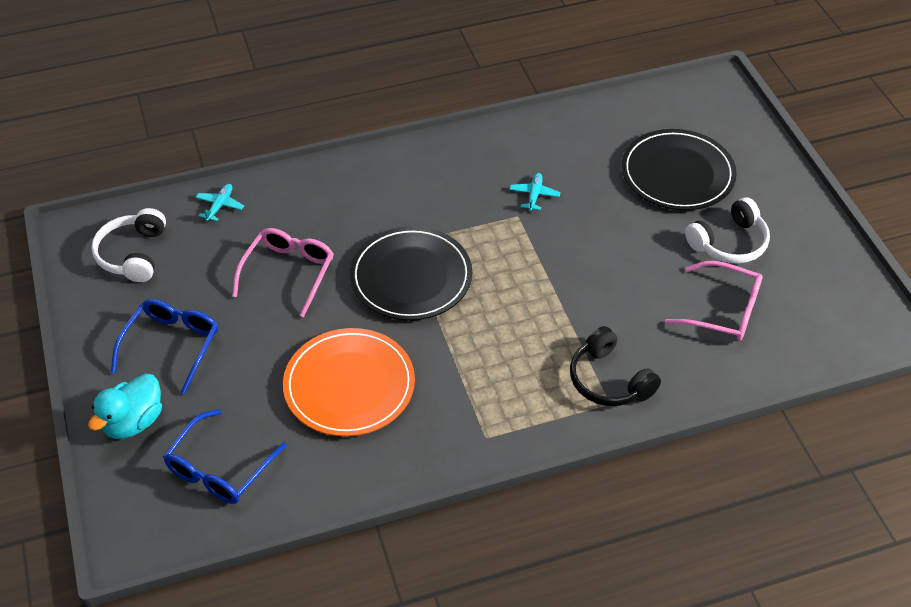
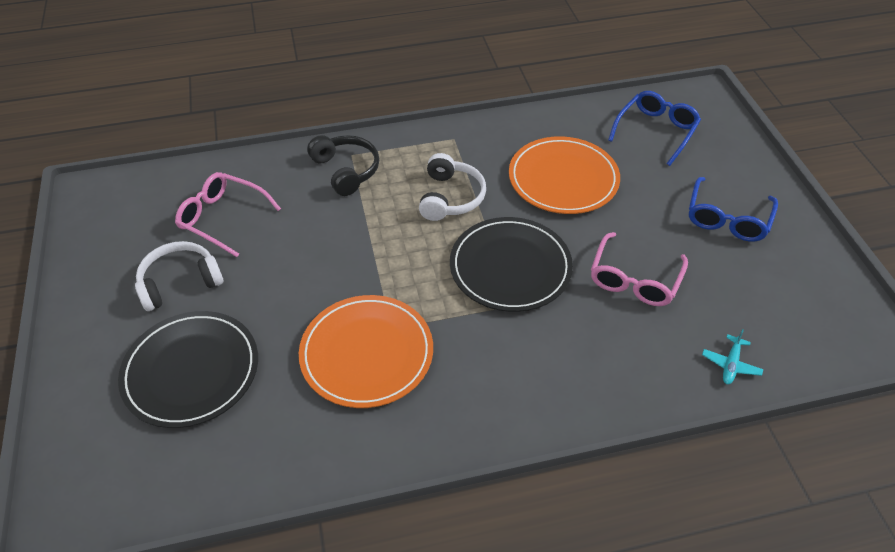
camera: 175 degrees left, 0 degrees up
(133, 254) = (805, 310): white headphones -> white headphones (450, 197)
(133, 422) = (735, 164): turquoise duck -> none
(534, 195) = (367, 353): turquoise plane -> orange plate

